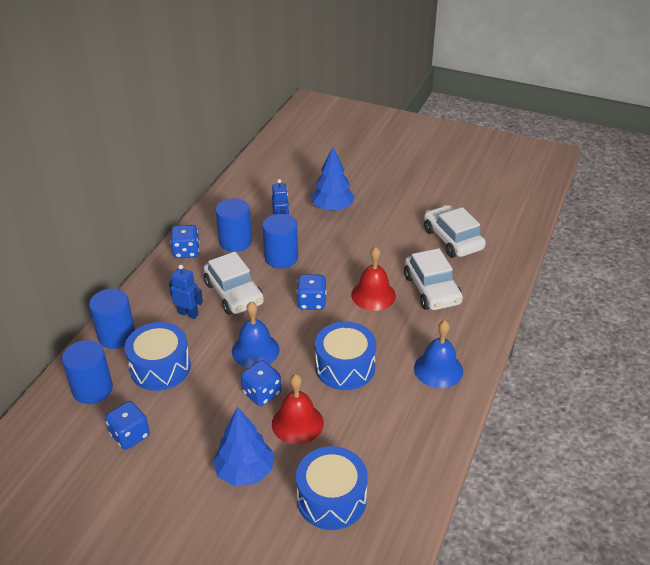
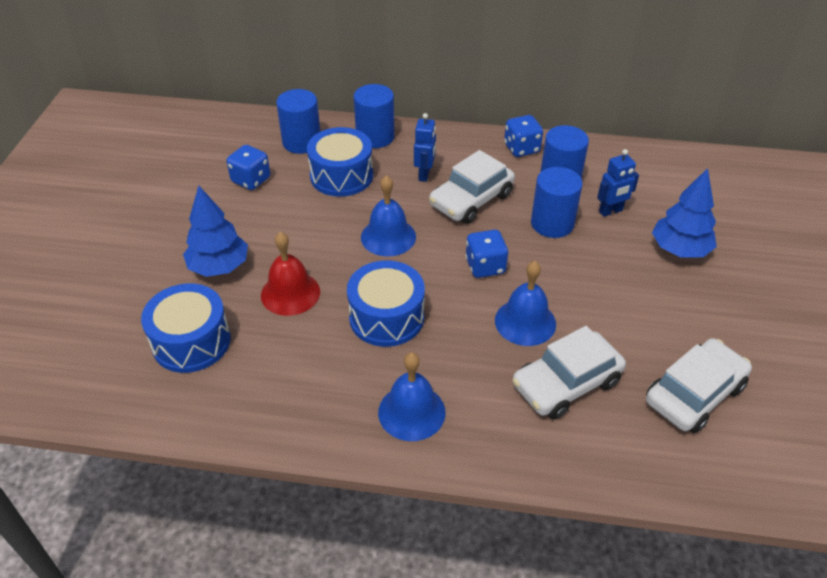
camera: 75 degrees right, 5 degrees up
(262, 393) = (326, 256): blue dice -> none
(373, 295) = (525, 322): red bell -> blue bell

